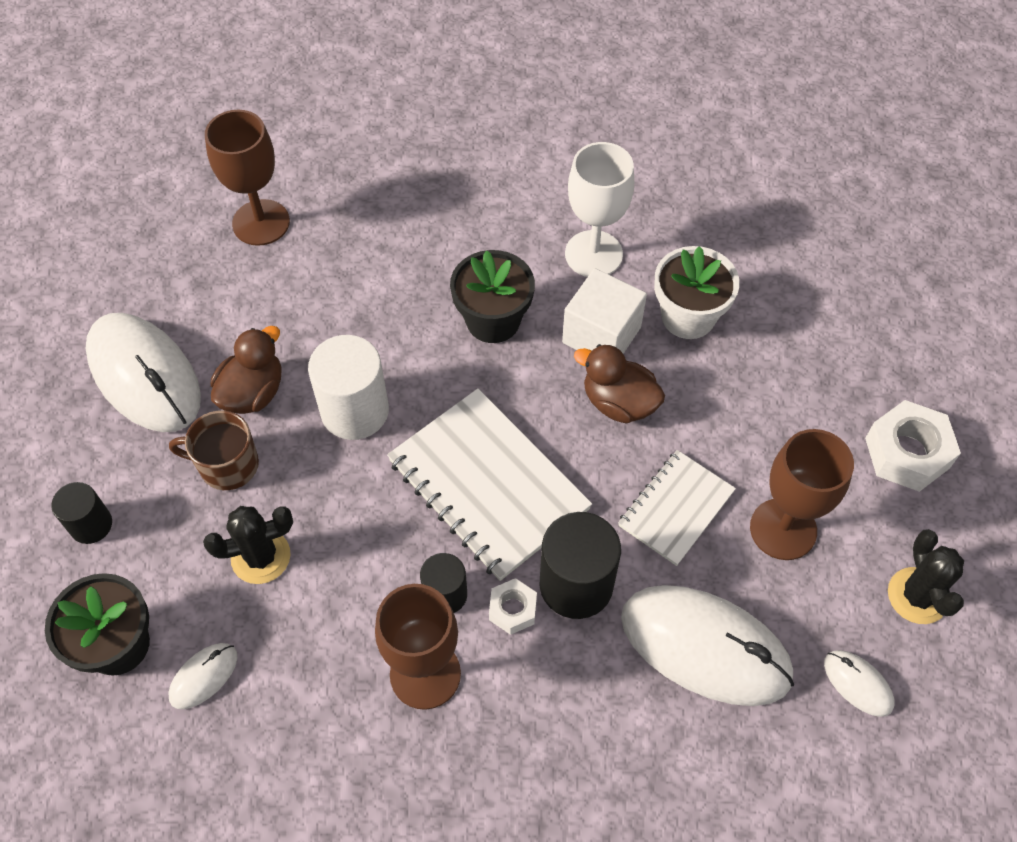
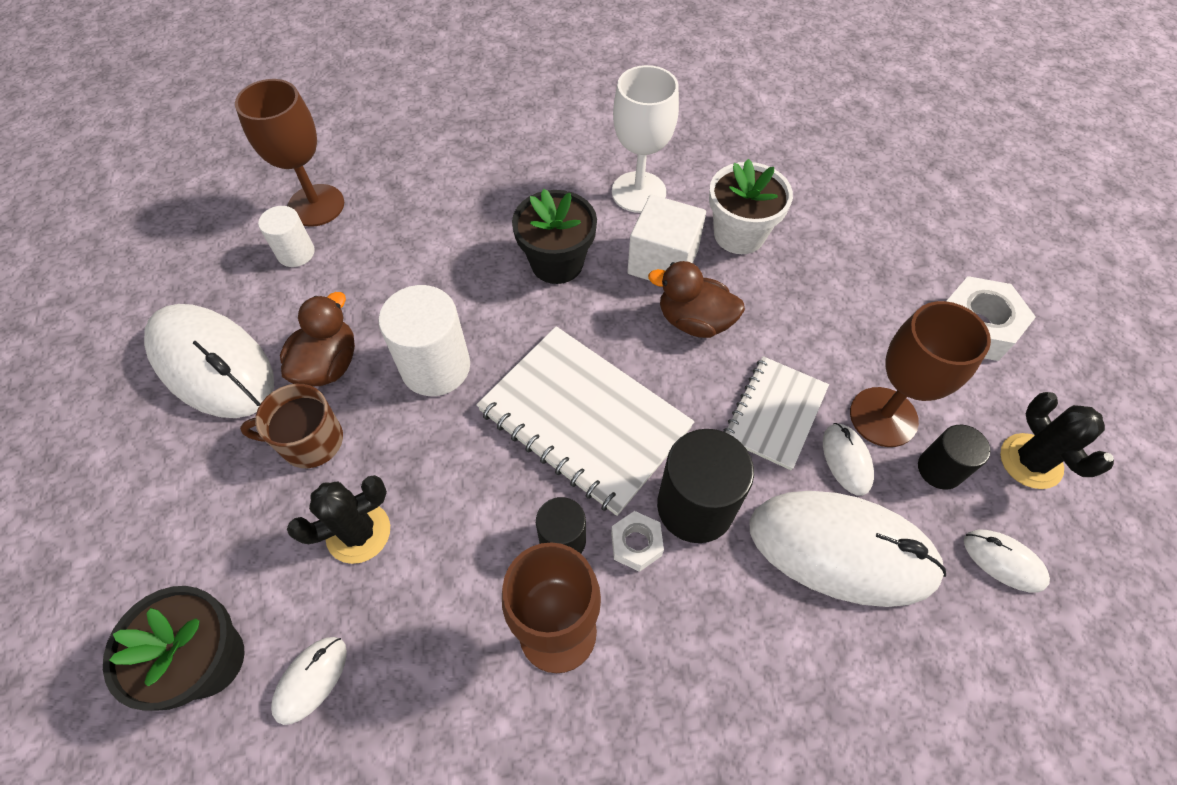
camera: 10 degrees left, 0 degrees up
(91, 525) = (167, 528): black cylinder -> black cylinder (939, 469)
(235, 272) = (296, 253): none -> white cylinder
(734, 565) = (846, 460): none -> white mouse

